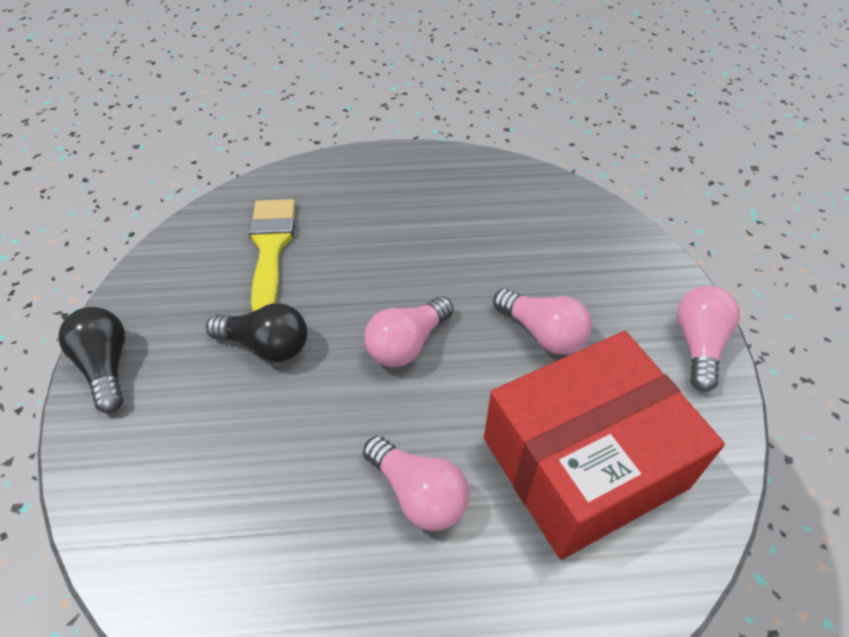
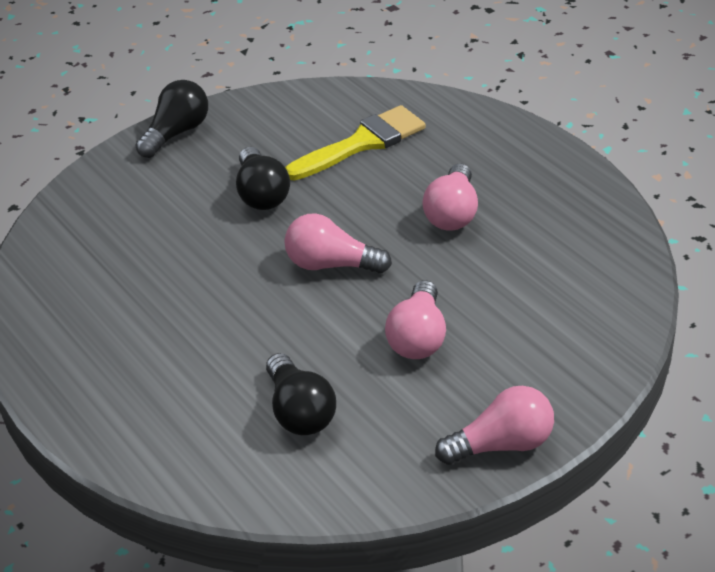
camera: 60 degrees right, 10 degrees down
(418, 493) = (198, 332): pink light bulb -> pink light bulb (452, 213)
(584, 462) = (299, 411): red box -> black light bulb

